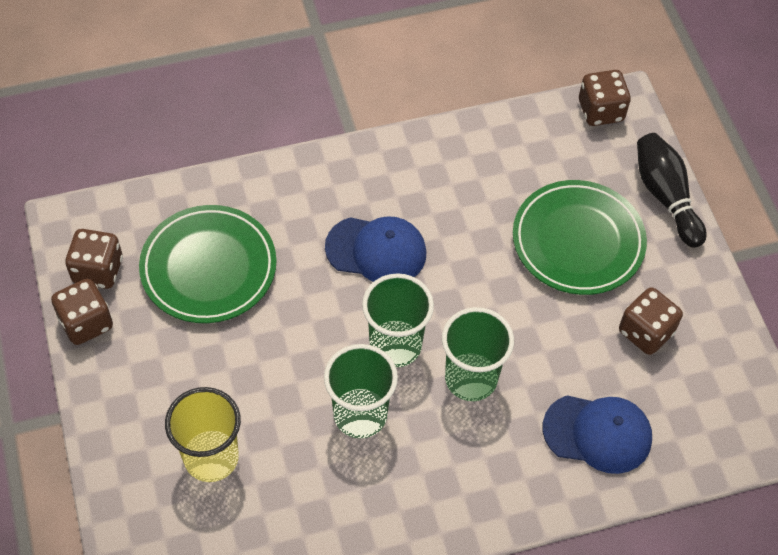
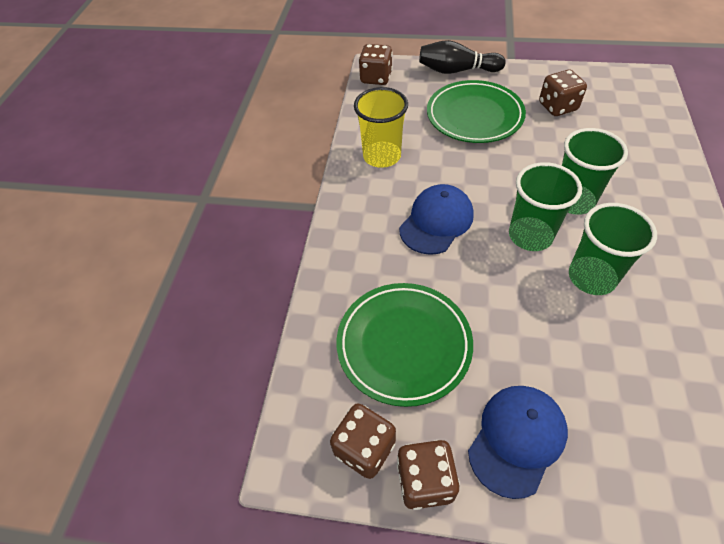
camera: 60 degrees left, 5 degrees down
(211, 457) = (616, 406): yellow cup -> yellow cup (382, 156)
(598, 433) = (633, 150): blue cap -> blue cap (517, 439)

